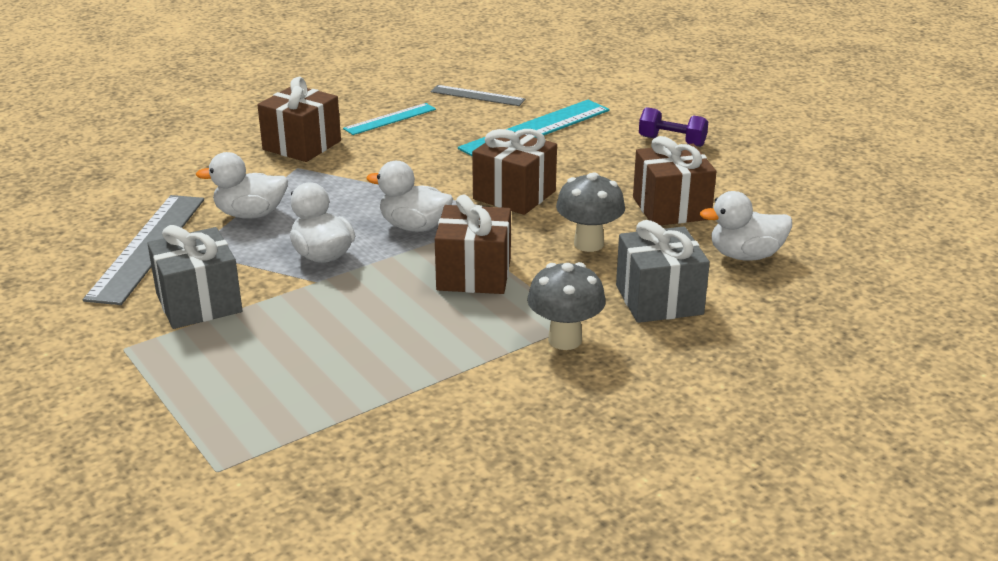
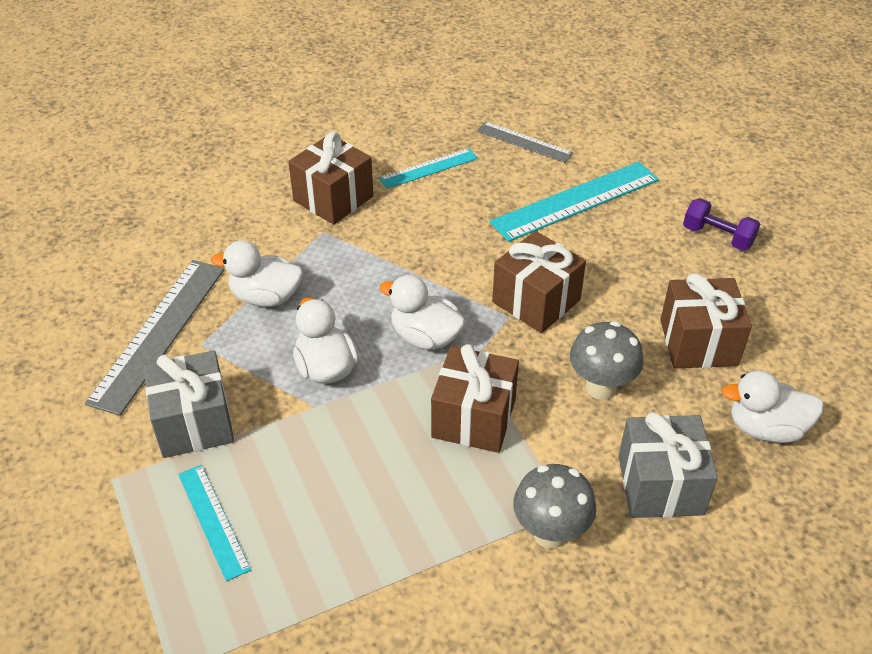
camera: 10 degrees right, 15 degrees up
(234, 365) = (213, 520): none -> turquoise ruler

